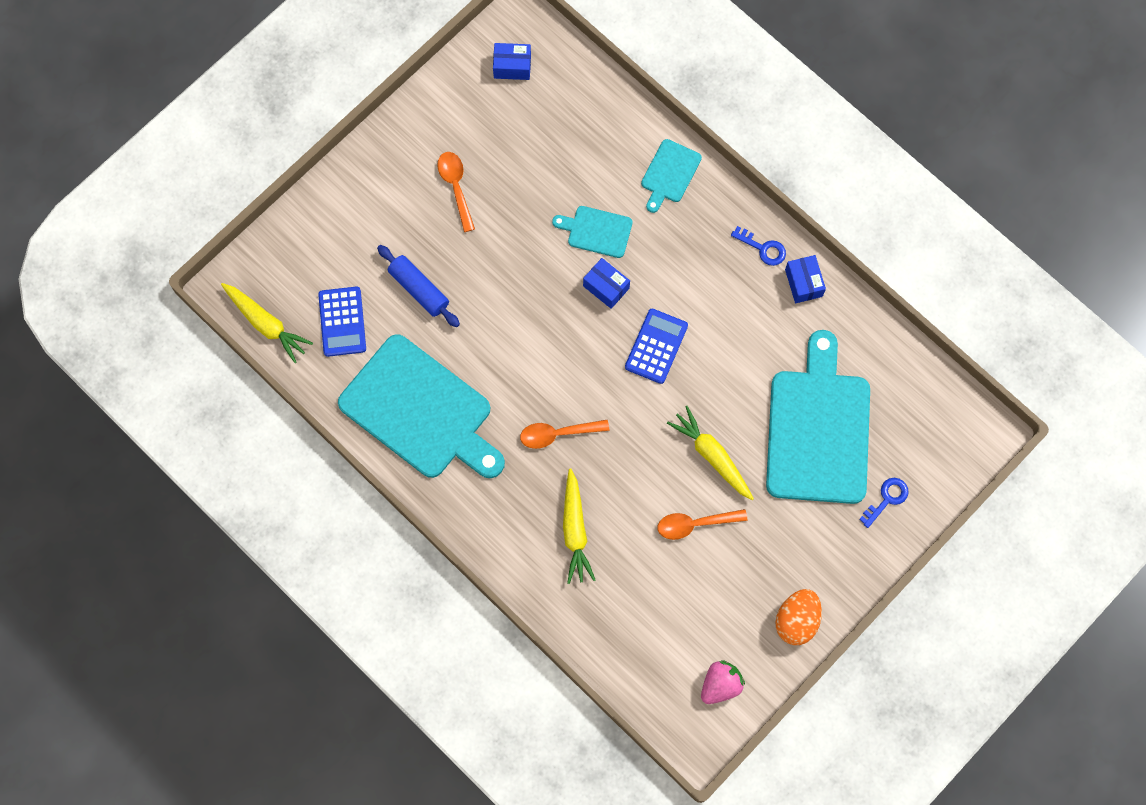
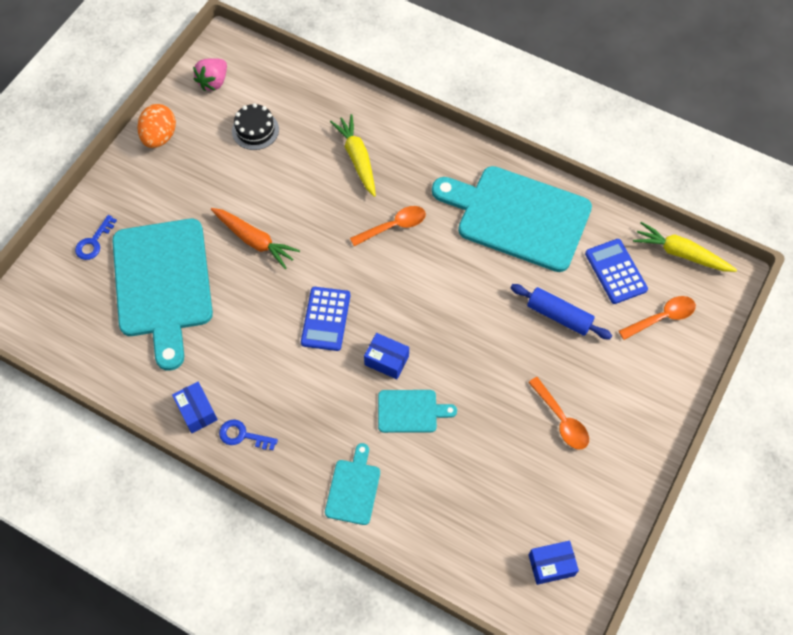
camera: 165 degrees right, 10 degrees down
(683, 600) = (255, 130): none -> black cake
(694, 524) = (258, 185): orange spoon -> orange spoon (662, 317)
(711, 455) = (254, 240): yellow carrot -> orange carrot

